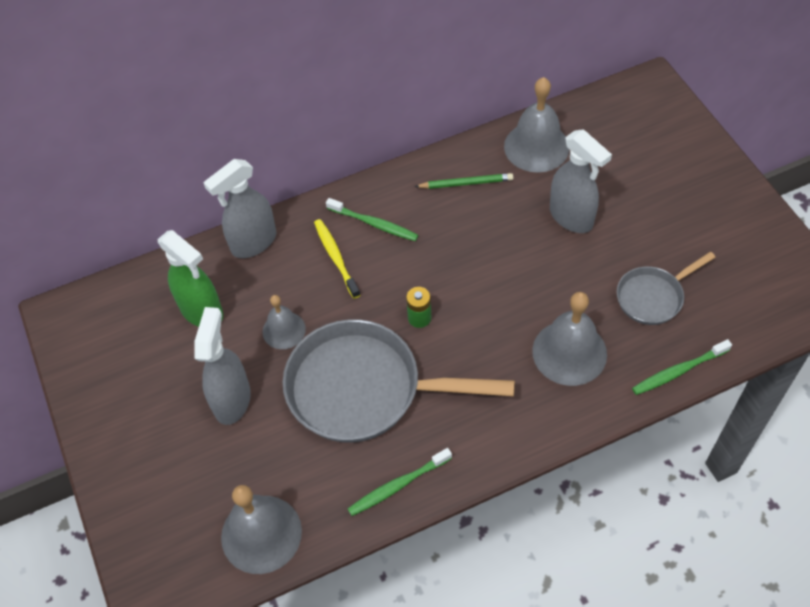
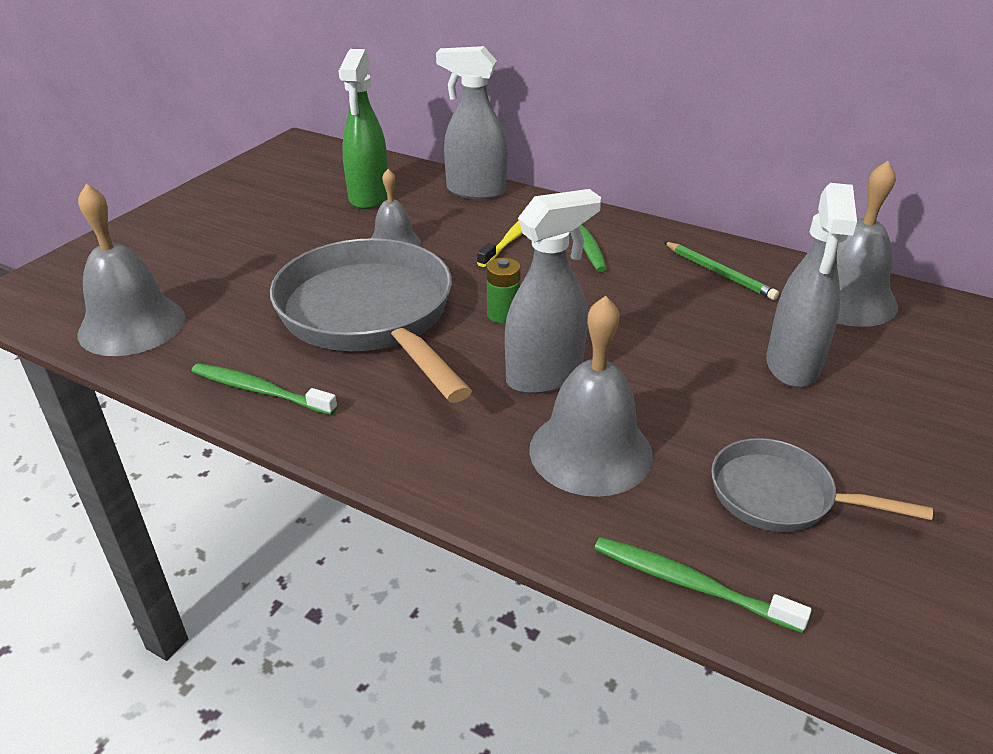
camera: 50 degrees right, 20 degrees down
(232, 400) = (284, 248): grey spray bottle -> grey spray bottle (545, 376)

